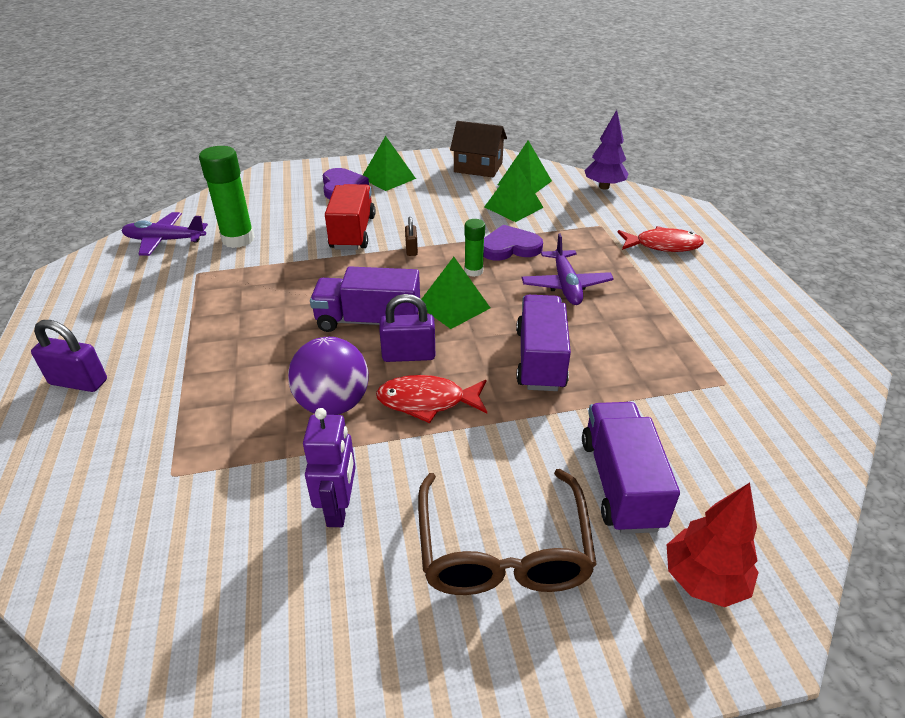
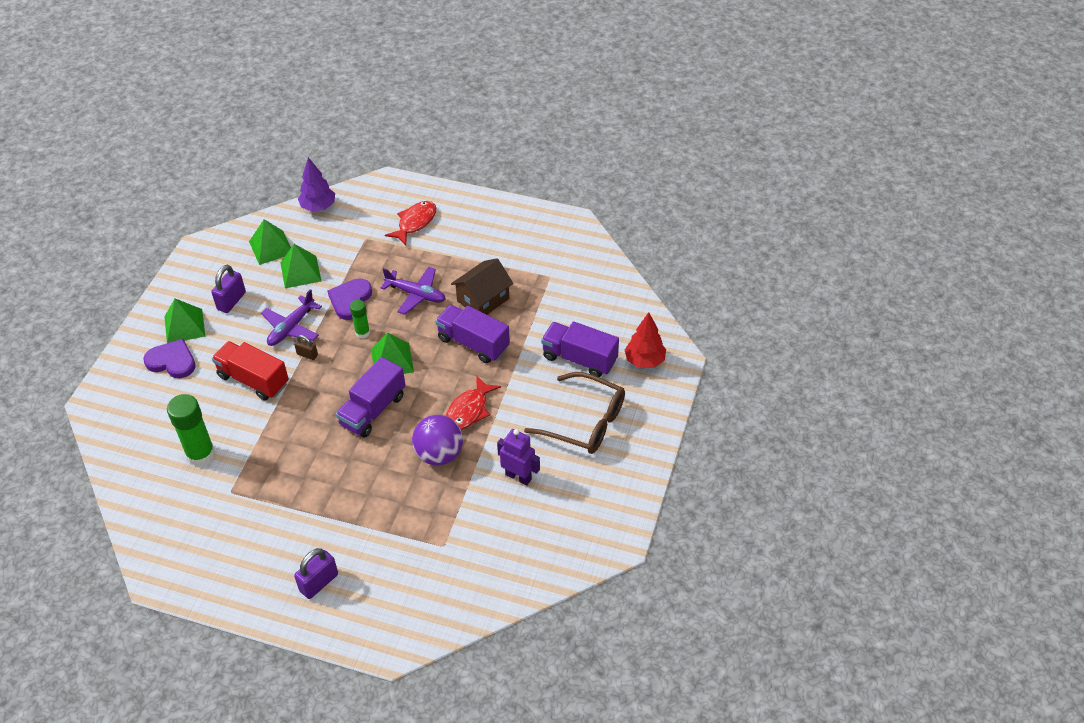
camera: 60 degrees left, 10 degrees up
(165, 240) = (160, 503): purple plane -> purple plane (291, 328)
(408, 355) = (423, 402): purple padlock -> purple padlock (231, 301)
(478, 167) = (220, 262): brown house -> brown house (483, 299)

